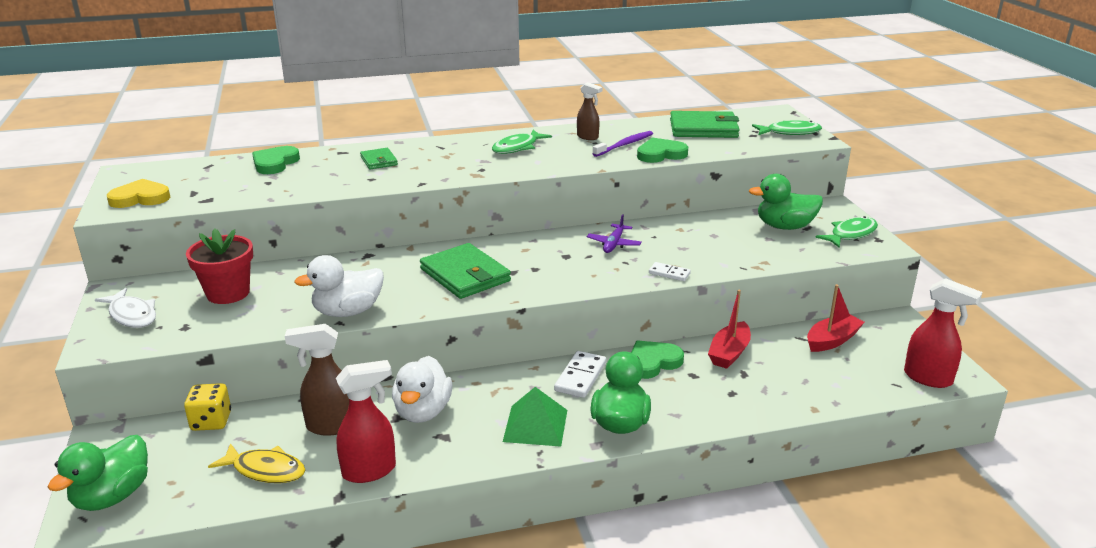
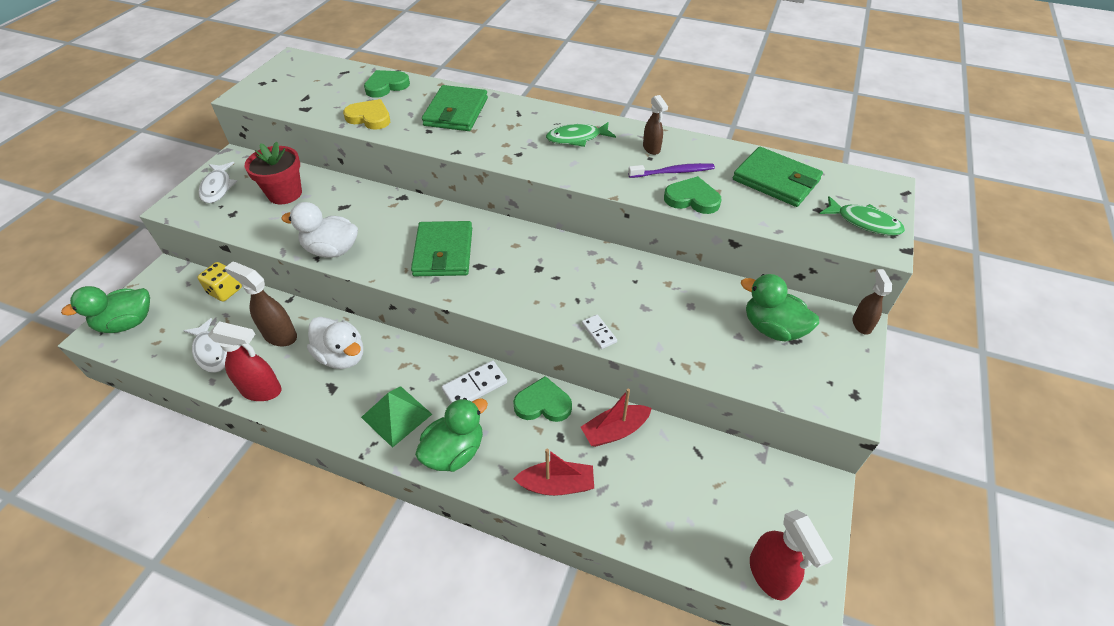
camera: 35 degrees right, 20 degrees up
(140, 198) = (271, 90): yellow heart -> yellow heart (369, 117)
(265, 470) = (212, 351): yellow fish -> white fish
(379, 161) = (456, 112): green wallet -> green wallet, size x1.86
(423, 412) = (342, 356): white duck -> white duck turned 90 degrees counterclockwise
(614, 244) = (591, 273): purple plane -> none
(832, 340) = (723, 471): red boat -> red boat (557, 485)
(835, 204) = (861, 324): none -> brown spray bottle
(851, 234) = (831, 373): green fish -> none

